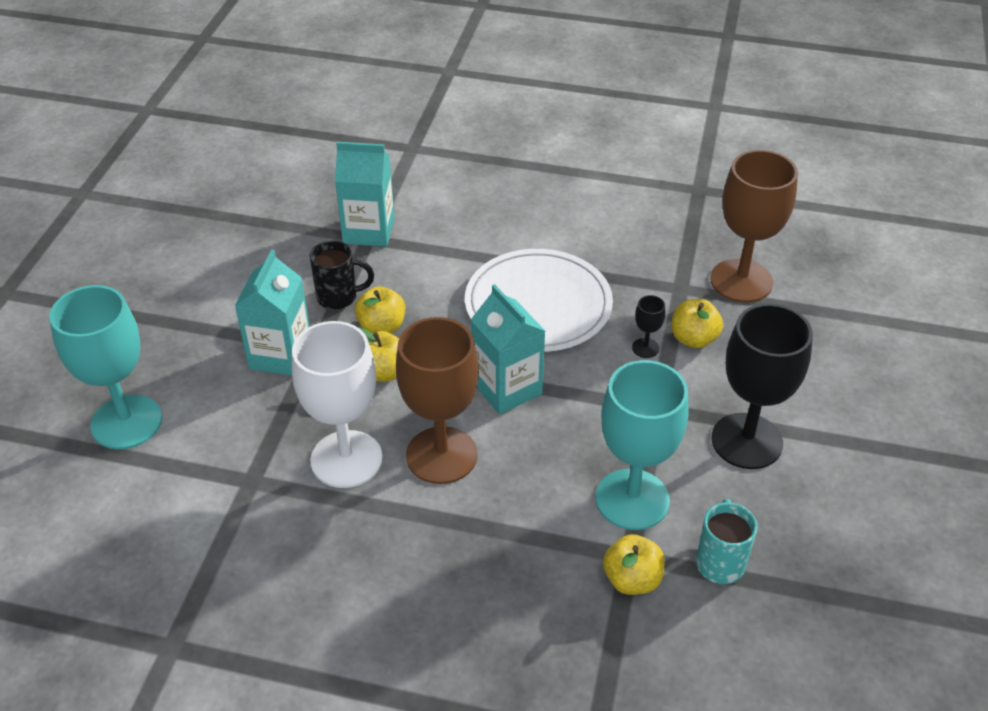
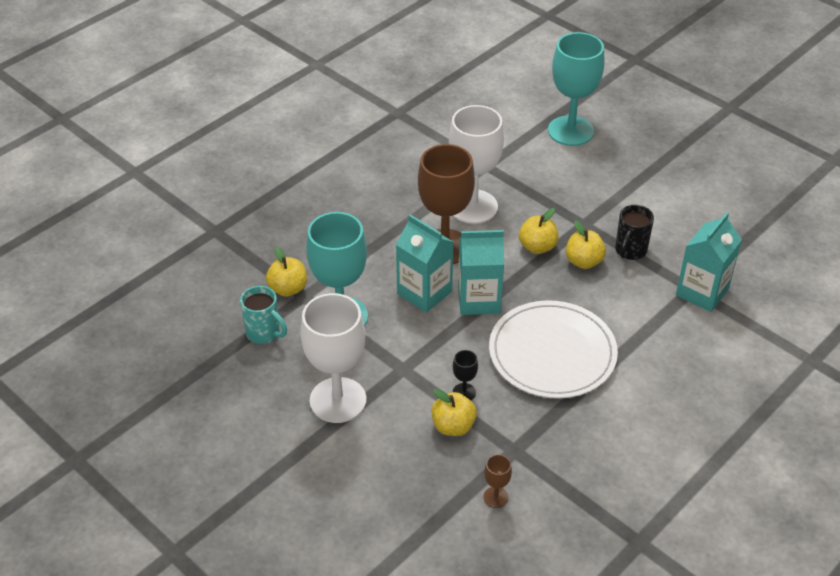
camera: 120 degrees right, 0 degrees up
(280, 355) = (587, 206): turquoise carton -> turquoise carton (424, 292)
(741, 281) = (496, 497): brown goblet -> brown goblet, size x0.41
(746, 441) = (338, 400): black goblet -> white goblet

